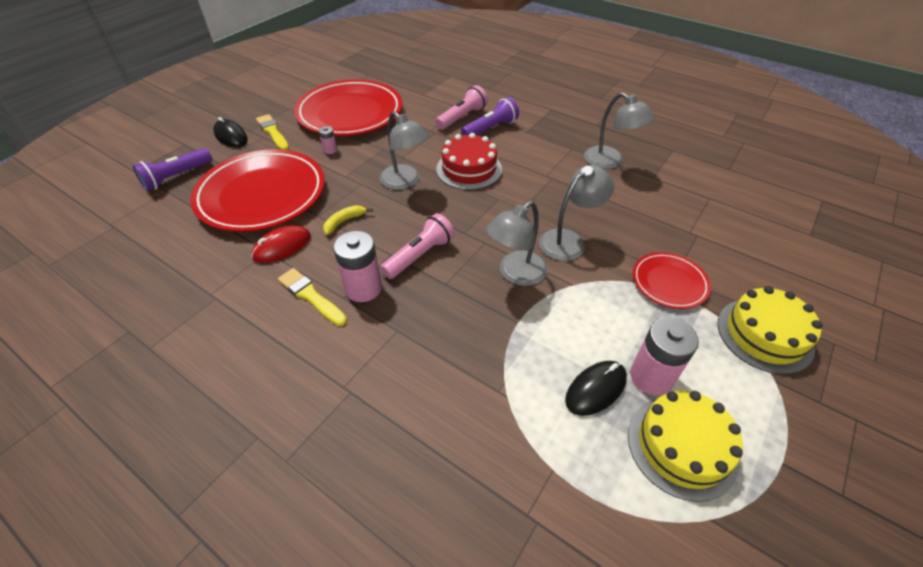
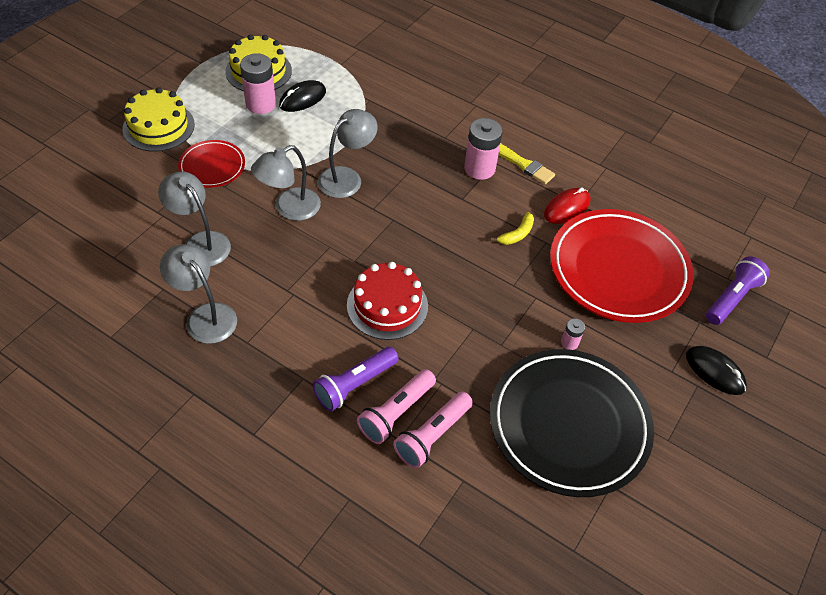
camera: 175 degrees right, 5 degrees up
(273, 132) = (662, 380): yellow brush -> none
(350, 113) = (569, 425): red plate -> black plate
(405, 182) = (462, 287): grey lamp -> grey lamp (201, 242)
(420, 255) = (435, 196): pink flashlight -> pink flashlight (432, 435)

